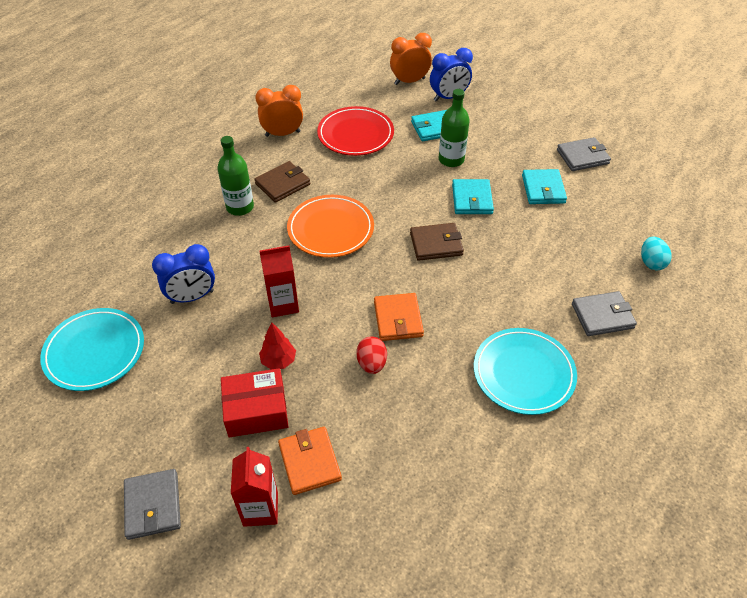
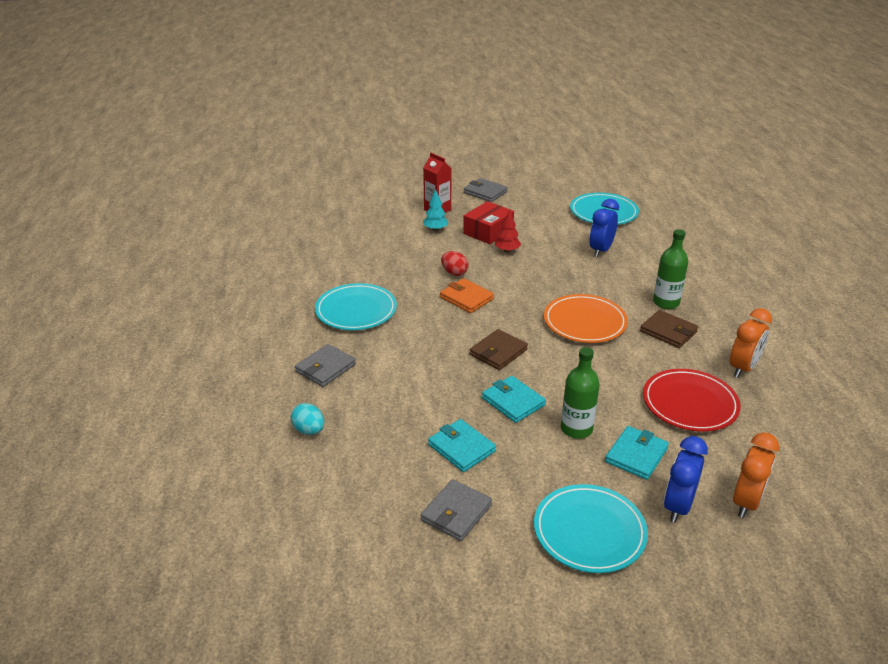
camera: 140 degrees right, 15 degrees down
(283, 184) = (668, 331): brown wallet -> brown wallet turned 60 degrees counterclockwise
(283, 304) = (545, 272): red carton -> none
(310, 462) = (435, 229): orange wallet -> turquoise tree
(513, 112) = (589, 531): none -> turquoise plate

